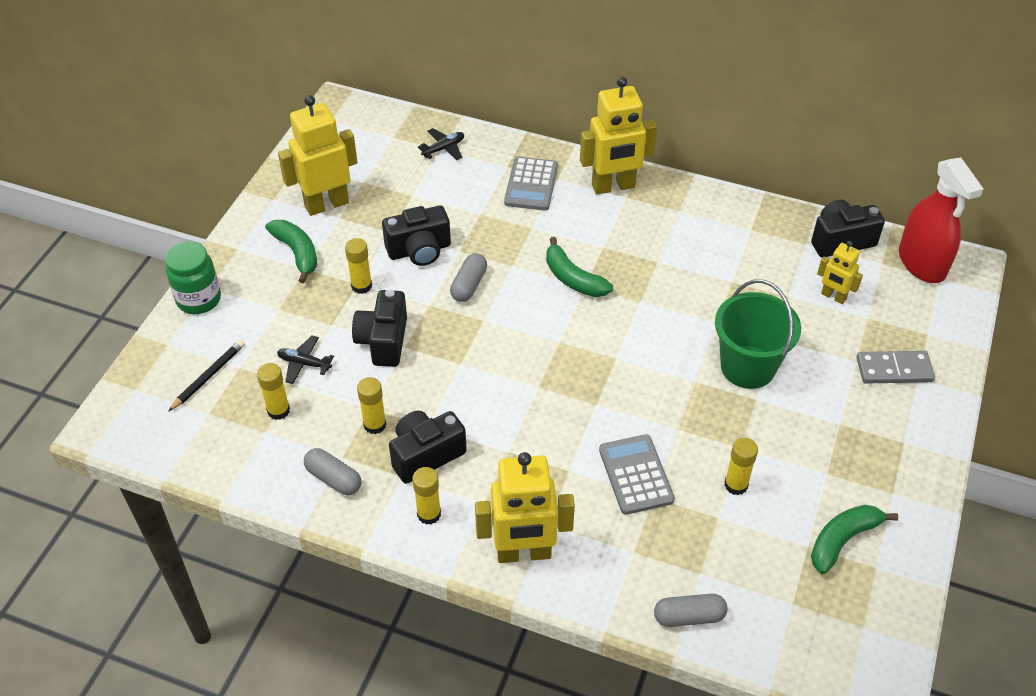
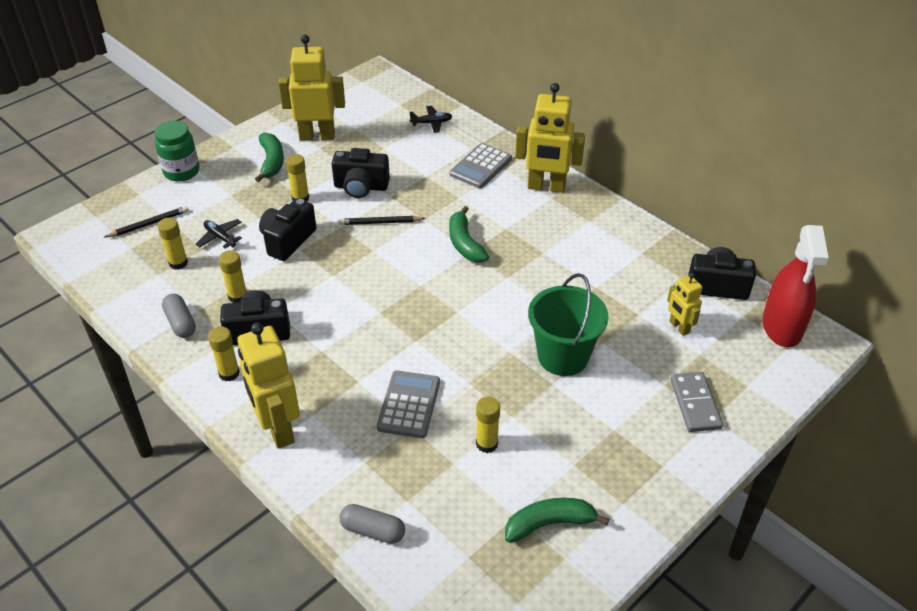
camera: 25 degrees right, 5 degrees down
(469, 285) = (380, 222): grey capsule -> black pencil
(524, 553) = (278, 429): yellow robot -> yellow robot turned 45 degrees clockwise
(894, 370) = (695, 404): grey domino -> grey domino turned 60 degrees clockwise

